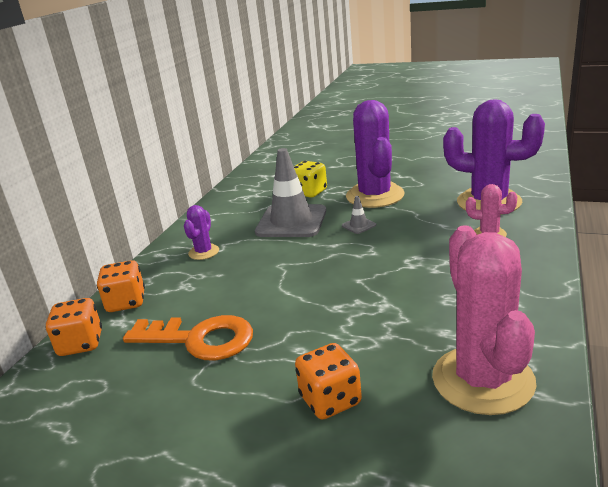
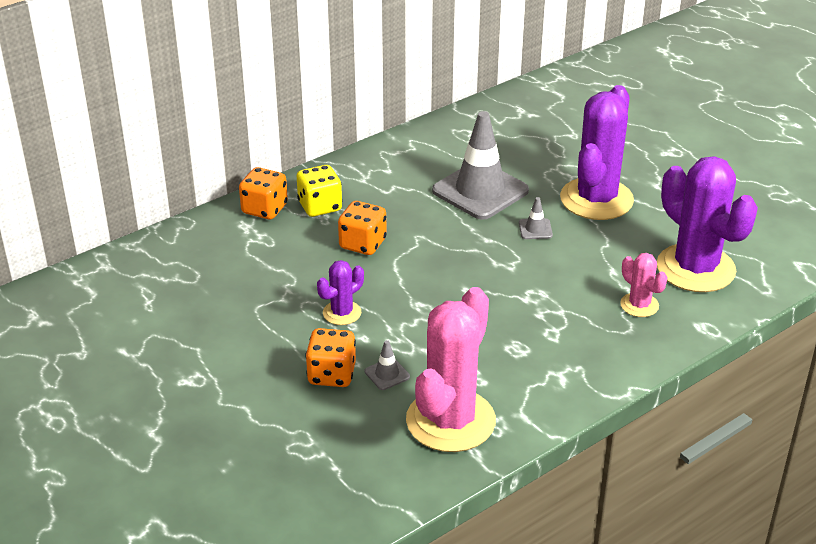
camera: 30 degrees right, 10 degrees up
(80, 344) = (204, 232): orange dice -> orange dice (362, 244)
(199, 339) = (289, 276): orange key -> none
(204, 252) = (369, 187): purple cactus -> purple cactus (342, 313)
(309, 192) = (539, 160): yellow dice -> yellow dice (320, 206)
(379, 372) = (387, 374): none -> grey traffic cone

